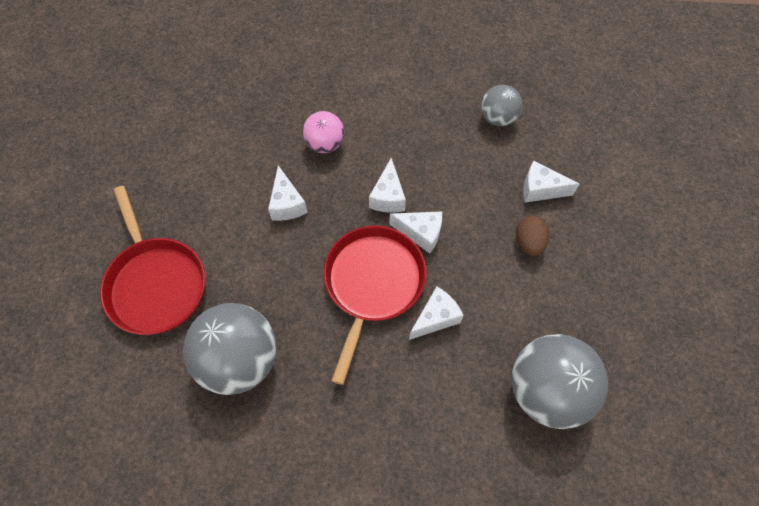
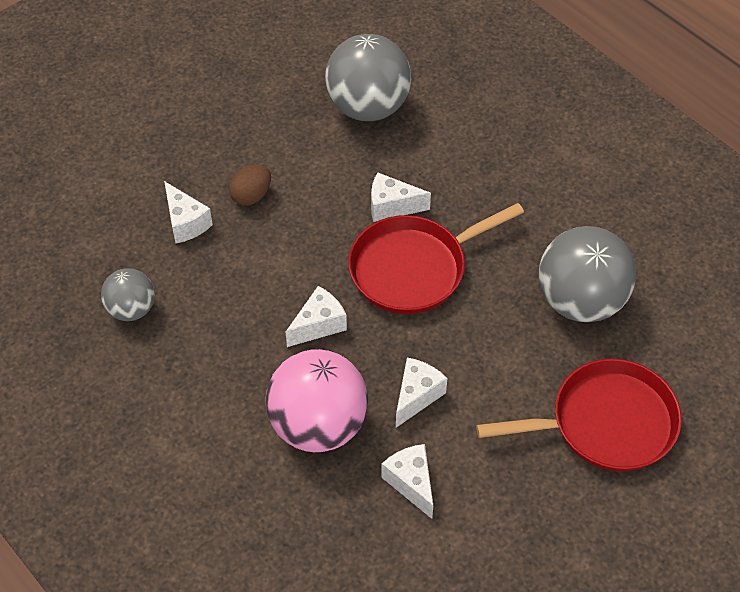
camera: 135 degrees left, 10 degrees down
(156, 283) = (605, 423): red pan -> red pan turned 60 degrees clockwise
(325, 144) = (318, 425): pink ball -> pink ball, size x1.80
(421, 233) = (328, 272): white cheese -> white cheese (411, 483)

